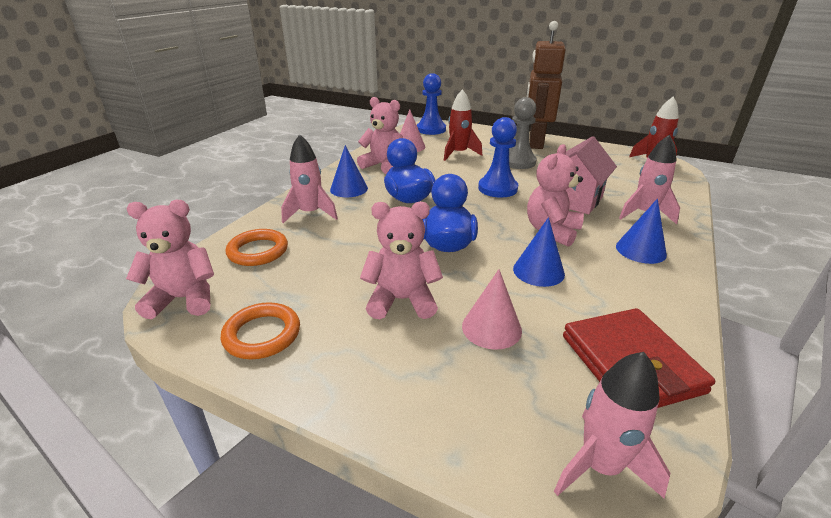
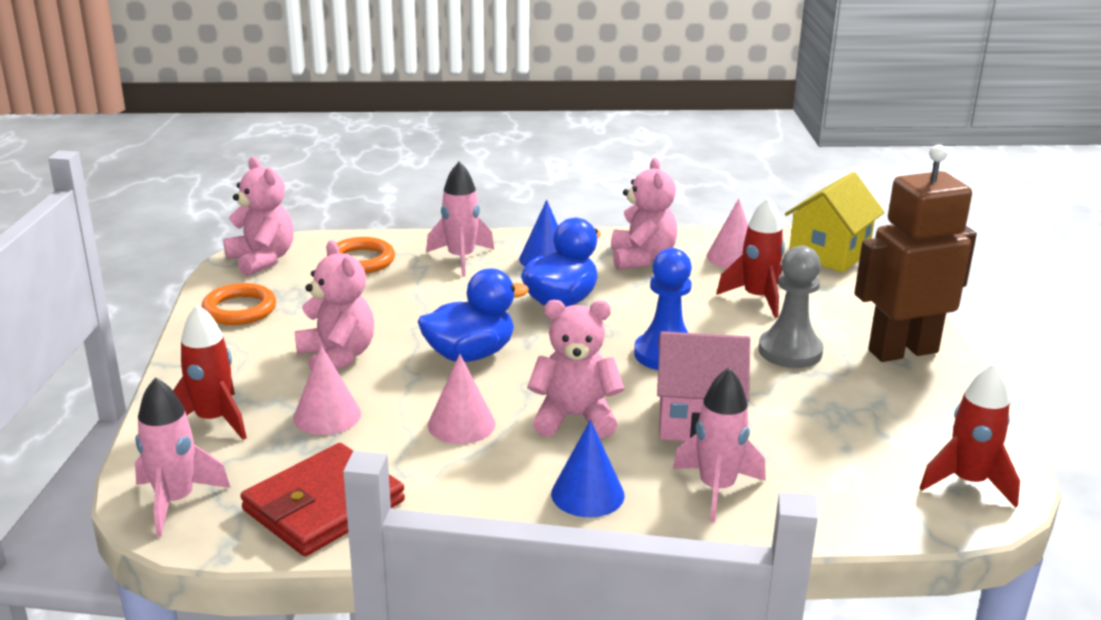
camera: 60 degrees right, 5 degrees down
(431, 129) = (829, 254): blue pawn -> yellow house
(458, 401) = (213, 420): none -> red rocket
(538, 271) = (461, 424): blue cone -> pink cone

